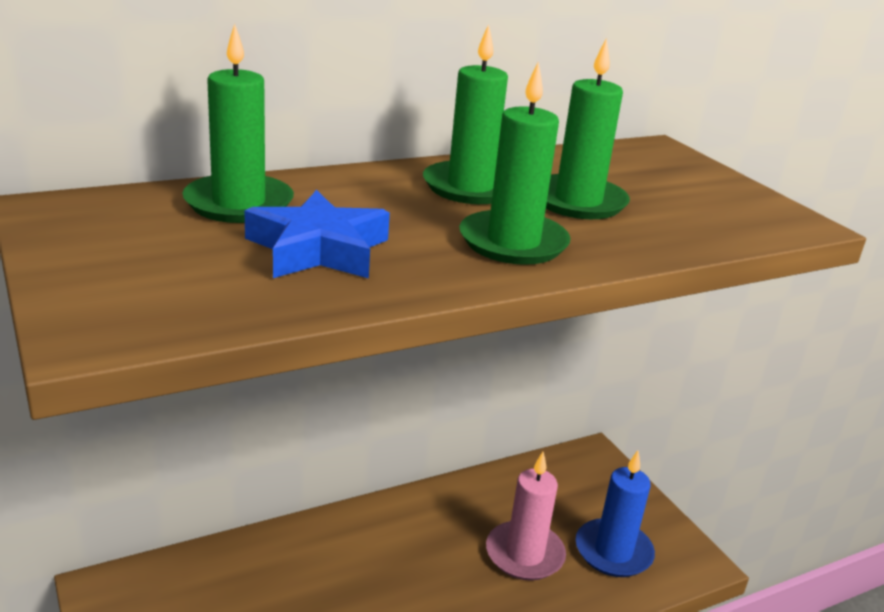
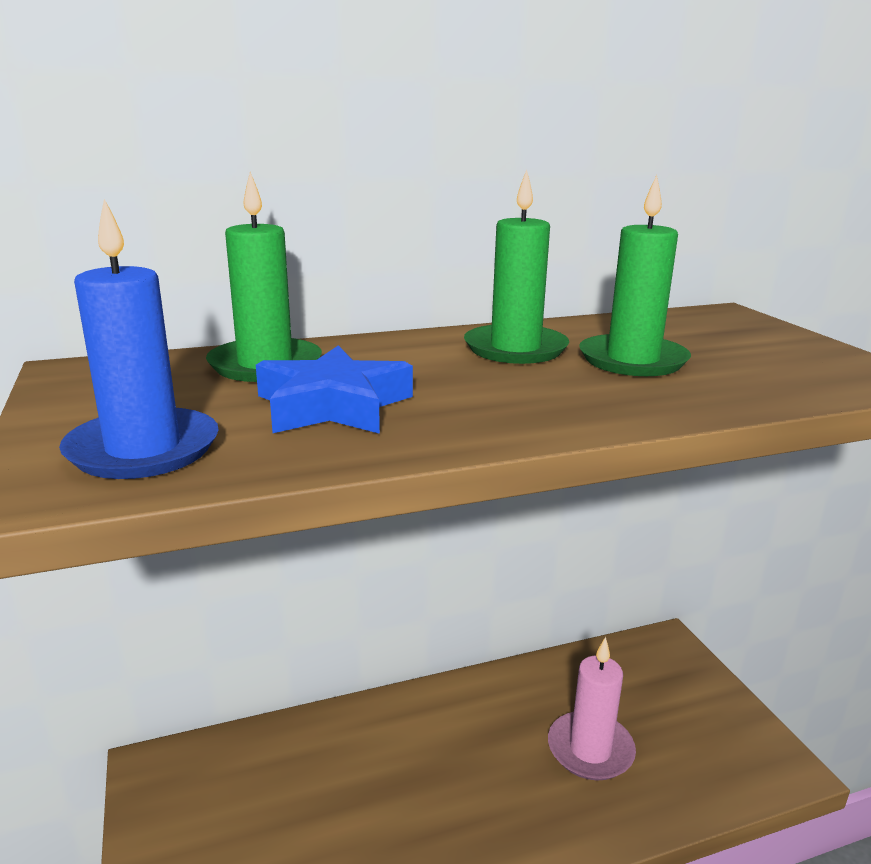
camera: 10 degrees right, 5 degrees down
(513, 242) = (553, 398): green candle -> none
(613, 551) = (690, 751): blue candle -> blue candle (143, 449)

